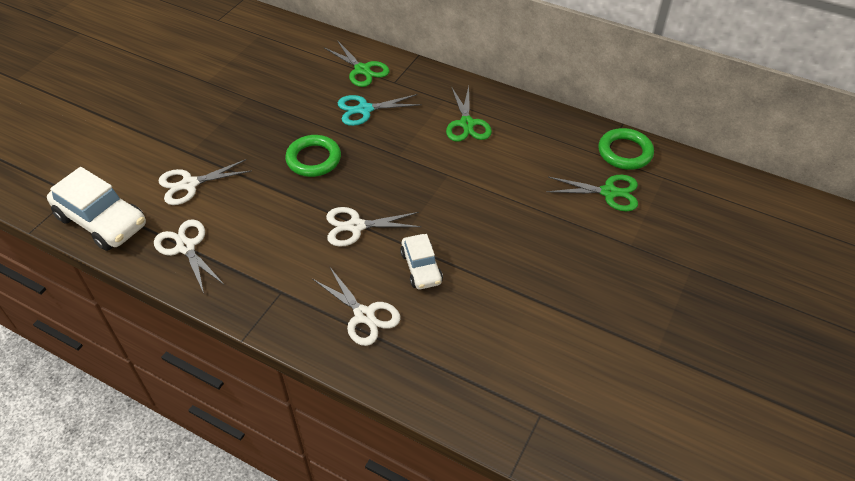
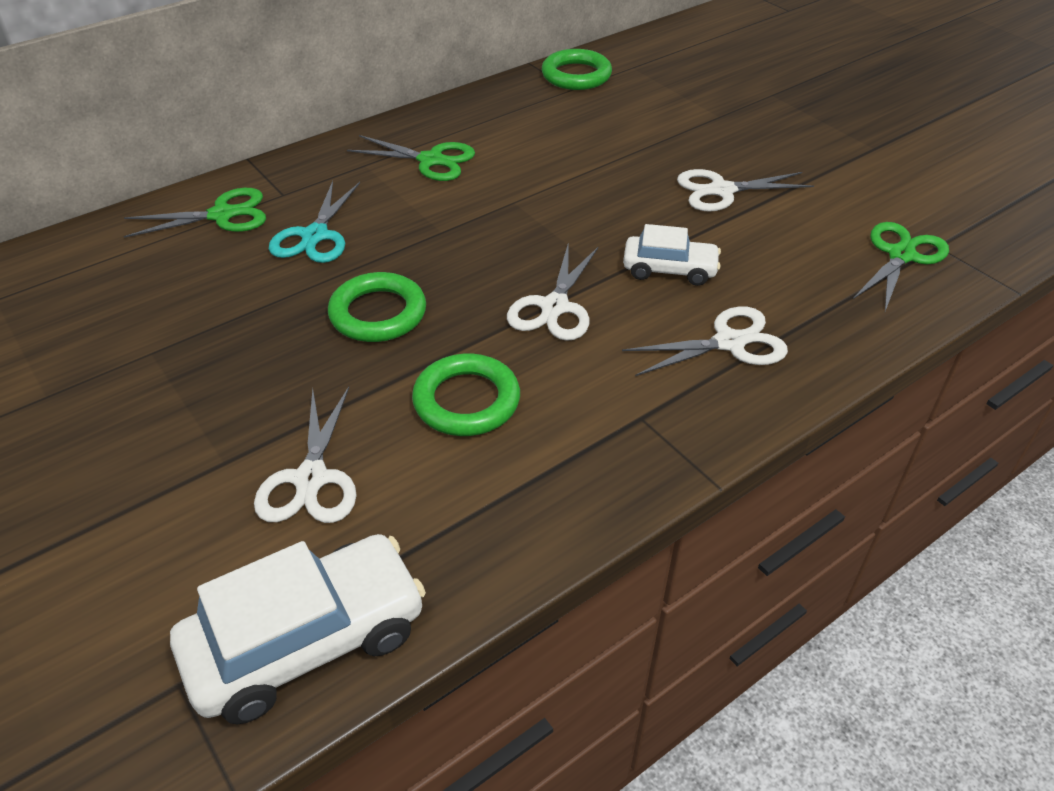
camera: 65 degrees left, 5 degrees down
(186, 247) = (469, 517): white scissors -> white scissors (722, 191)
(263, 217) = (466, 401): none -> green ring
(609, 192) = (631, 104): green scissors -> green scissors (901, 255)

